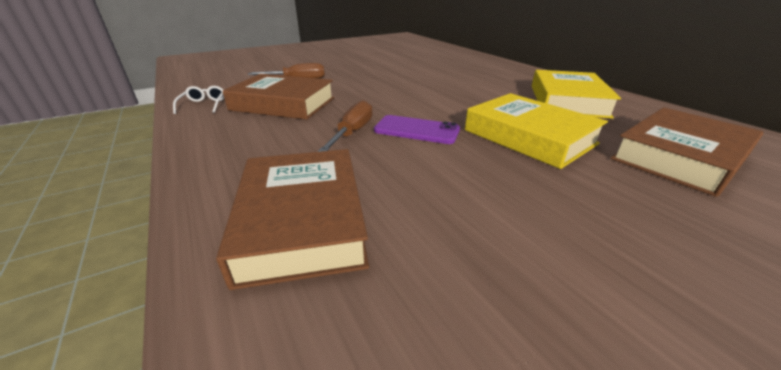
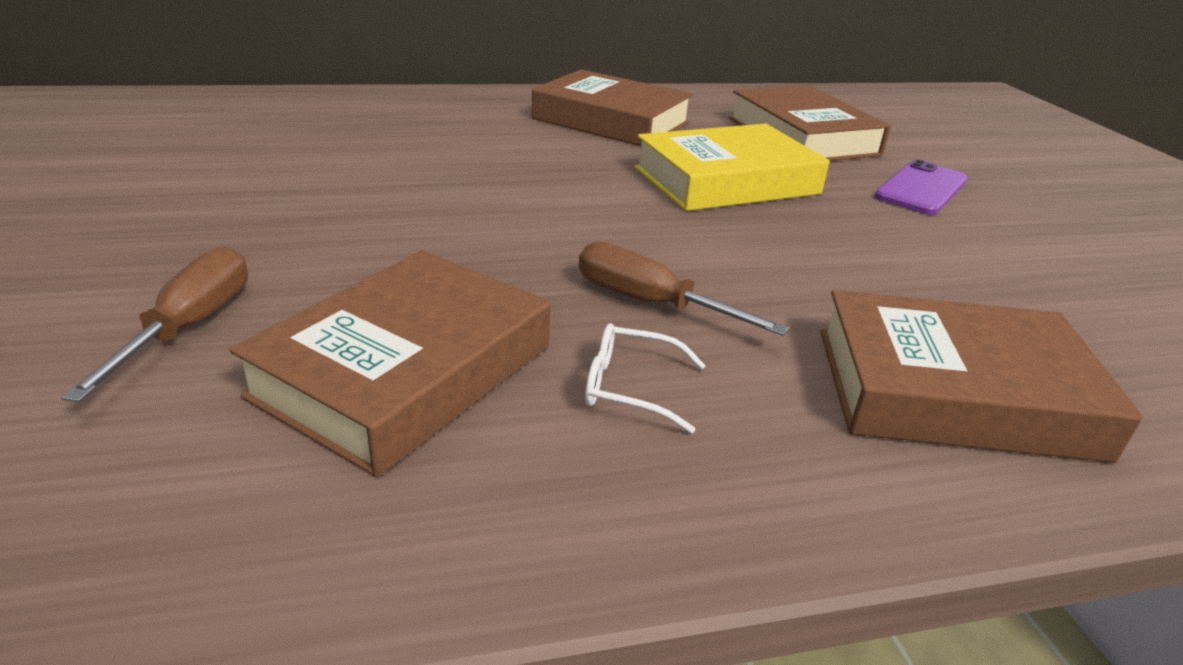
camera: 75 degrees left, 0 degrees up
(203, 105) = (266, 541): white glasses -> white glasses (630, 387)
(416, 130) = (668, 245): purple phone -> purple phone (921, 189)
(567, 101) = (611, 121): yellow book -> brown book

